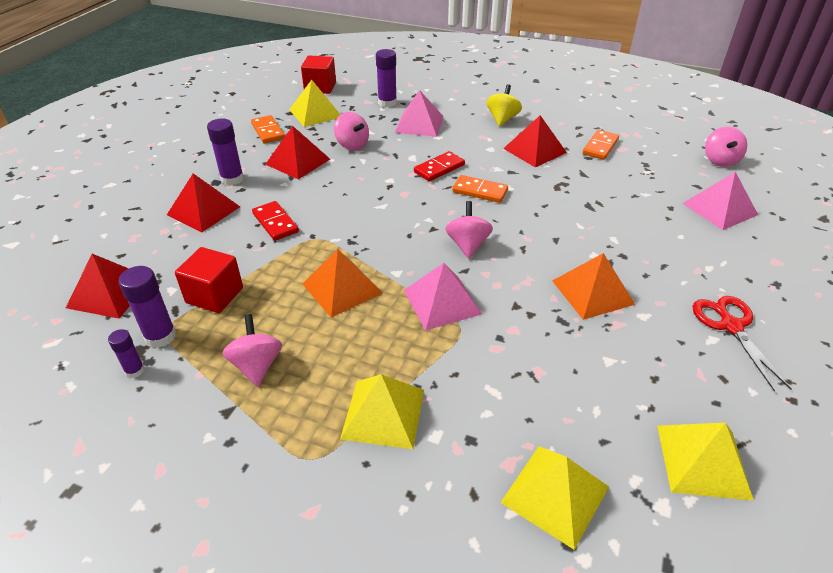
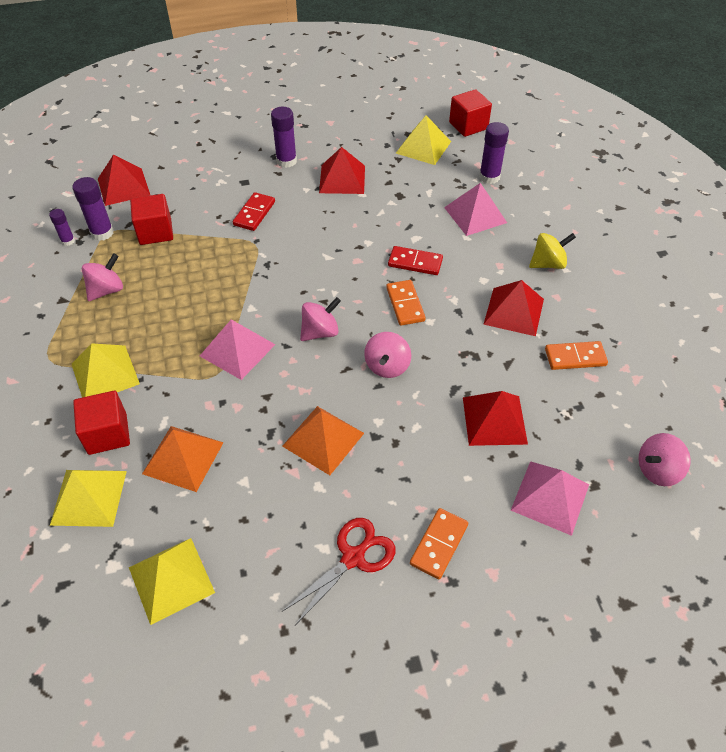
camera: 55 degrees right, 10 degrees up
(203, 210) = (237, 171): red pyramid -> red pyramid (494, 420)
(268, 131) = (367, 139): orange domino -> orange domino (438, 544)
(342, 288) = (210, 288): orange pyramid -> orange pyramid (183, 458)
(352, 145) = (397, 194): pink spinning top -> pink spinning top (387, 366)
(474, 443) = (107, 434): none -> red cube

